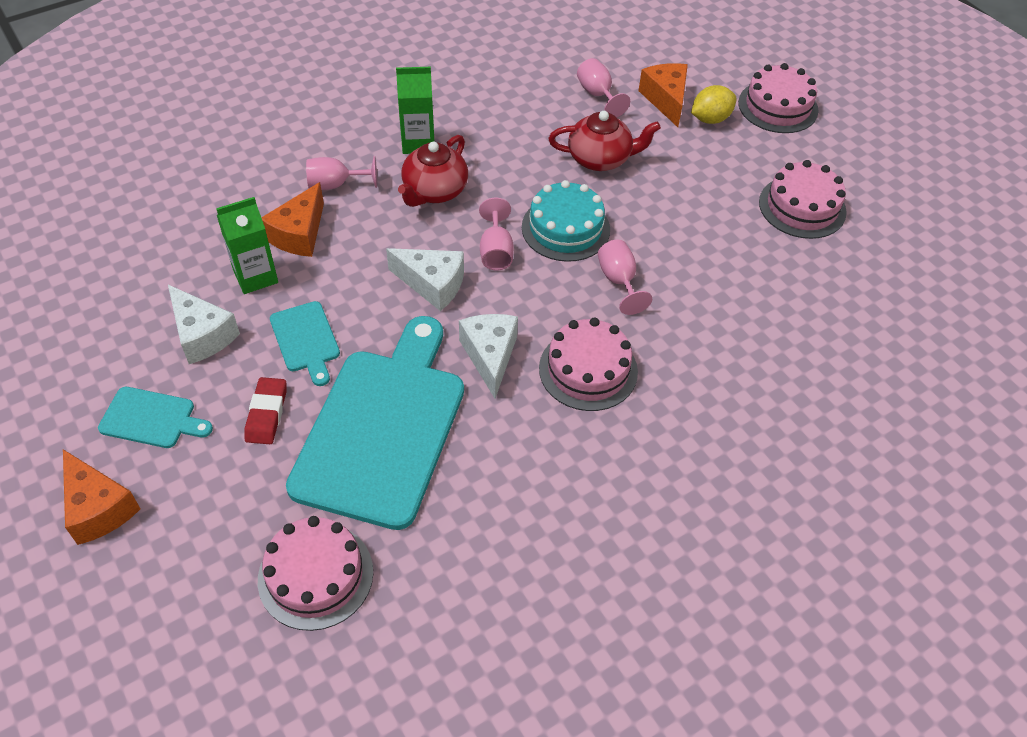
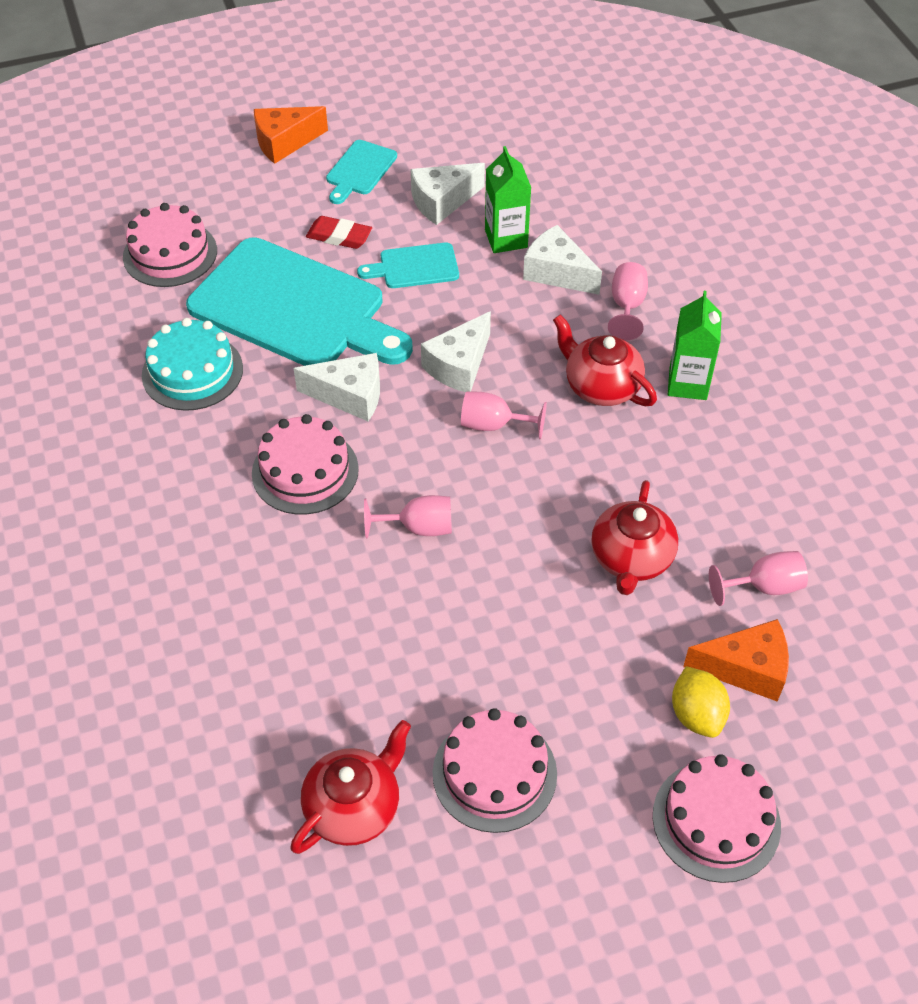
camera: 105 degrees right, 0 degrees up
(299, 234) = (557, 273): orange cheese -> white cheese
(565, 228) = (514, 496): turquoise cake -> turquoise cake (192, 372)
(866, 274) = (354, 807): none -> red teapot

